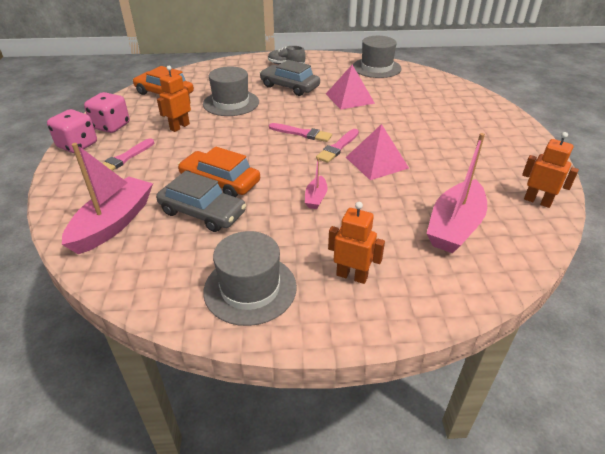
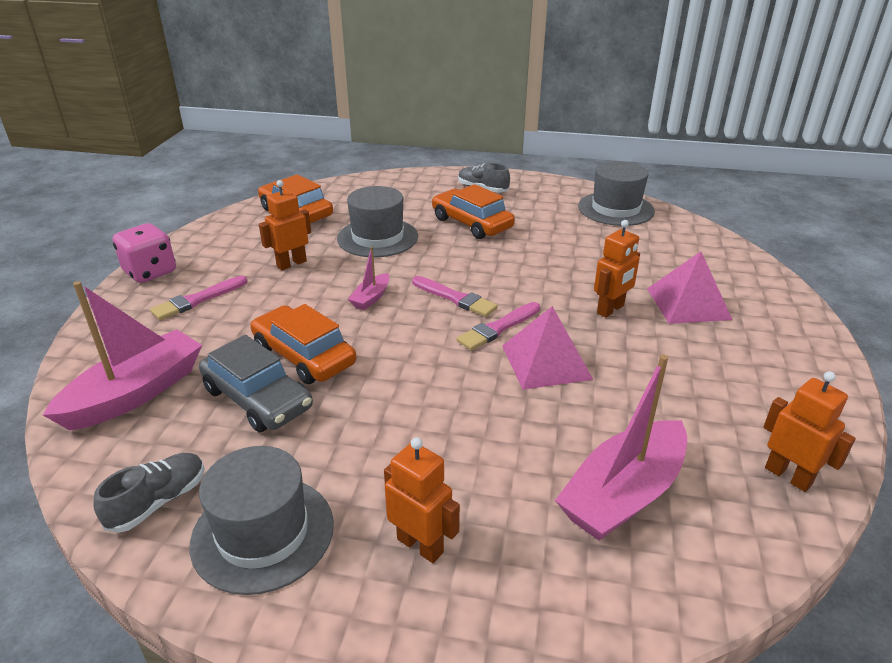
camera: 15 degrees right, 5 degrees down
(111, 126) = (205, 251): pink dice -> none
(169, 284) = (158, 501): none -> grey shoe
(289, 87) = (471, 223): grey car -> orange car
(316, 198) = (427, 404): pink boat -> pink boat (371, 298)
(349, 98) = (552, 252): pink pyramid -> pink pyramid (688, 303)
(401, 127) = (610, 309): none -> orange robot

